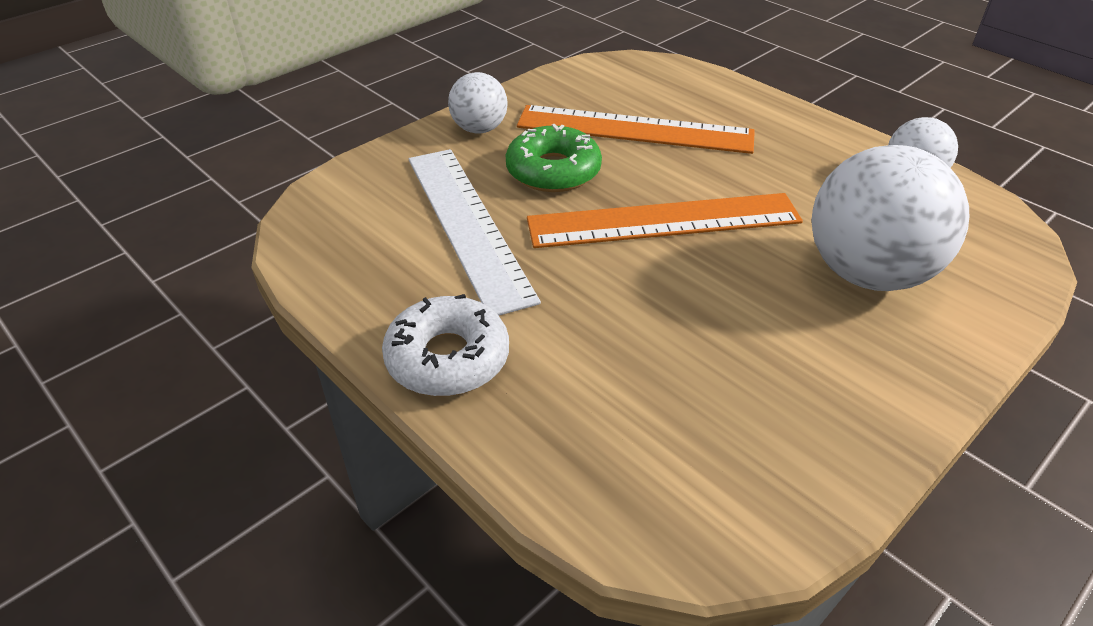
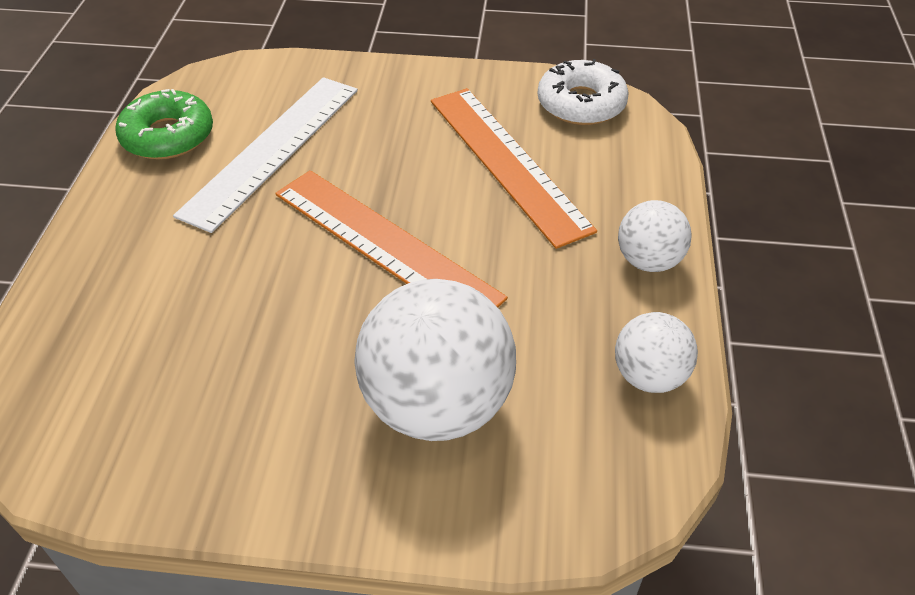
camera: 50 degrees right, 5 degrees up
(447, 358) = (115, 222): white donut -> white donut (581, 104)
(479, 129) = (405, 86): white ball -> white ball (648, 261)
(553, 171) = (390, 152): green donut -> green donut (168, 136)

